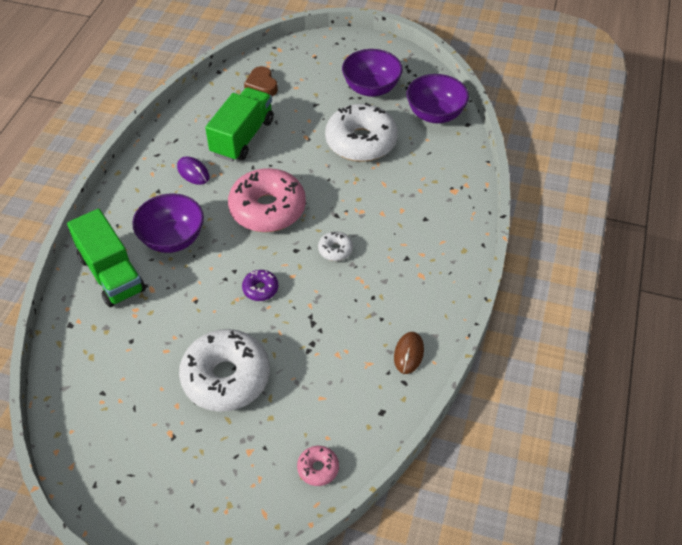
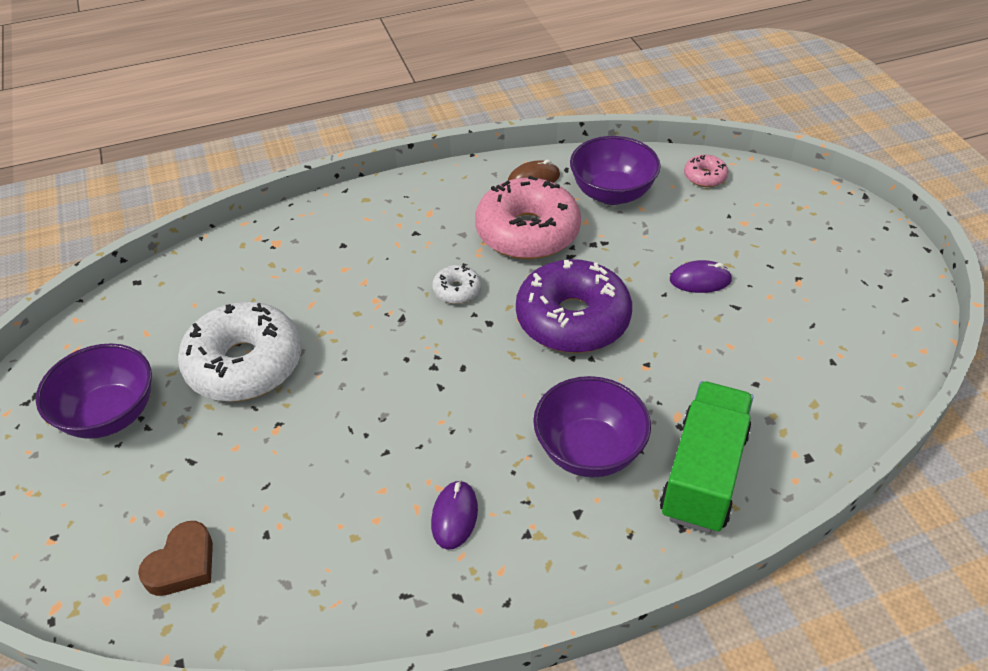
camera: 125 degrees left, 5 degrees down
(226, 377) = (700, 280): white donut -> purple mouse
(242, 137) = (332, 505): green truck -> none
(260, 289) = (572, 319): purple donut -> purple donut, size x2.29
(267, 209) = (449, 386): pink donut -> pink donut (527, 232)
(435, 114) = (134, 319): purple bowl -> purple bowl (612, 193)

